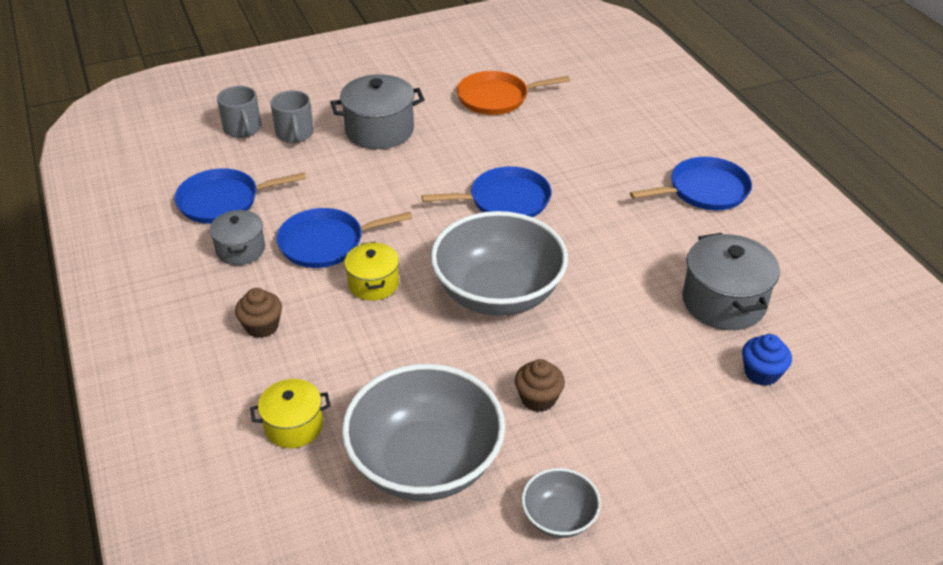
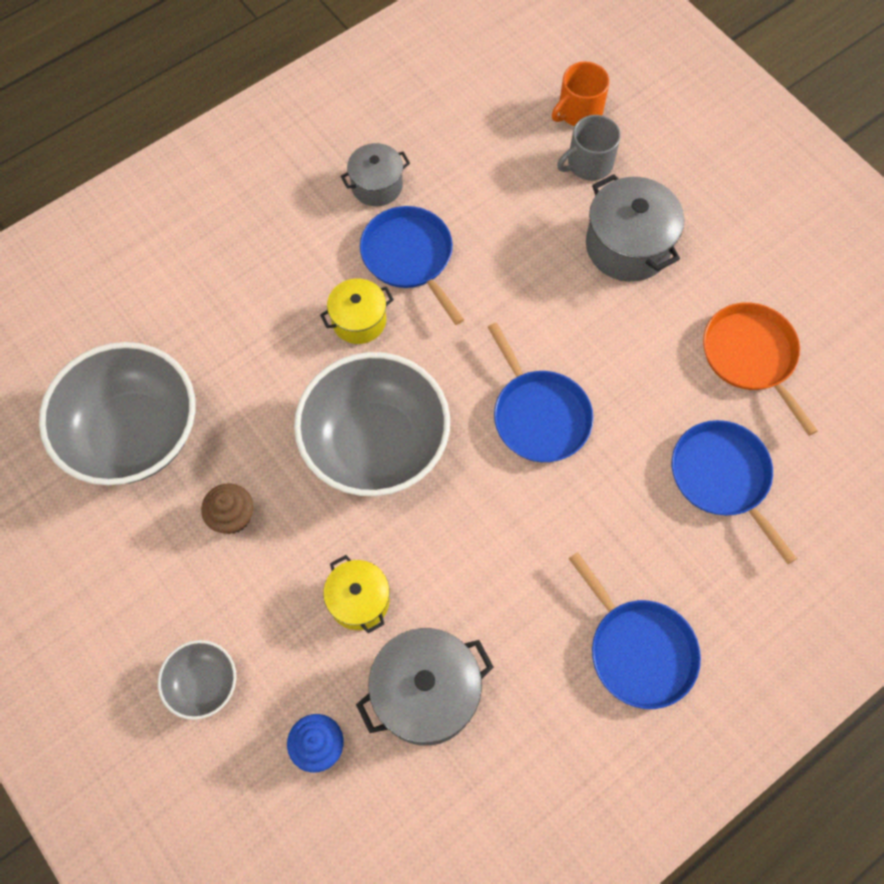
camera: 75 degrees right, 25 degrees up
(223, 201) = (447, 141): blue pan -> blue pan (722, 478)
(243, 129) = (579, 111): grey mug -> orange mug
(262, 326) = (274, 243): brown cupcake -> none
(294, 426) = (157, 313): yellow pot -> yellow pot (359, 600)
(559, 517) = (90, 564): grey bowl -> grey bowl (203, 684)

